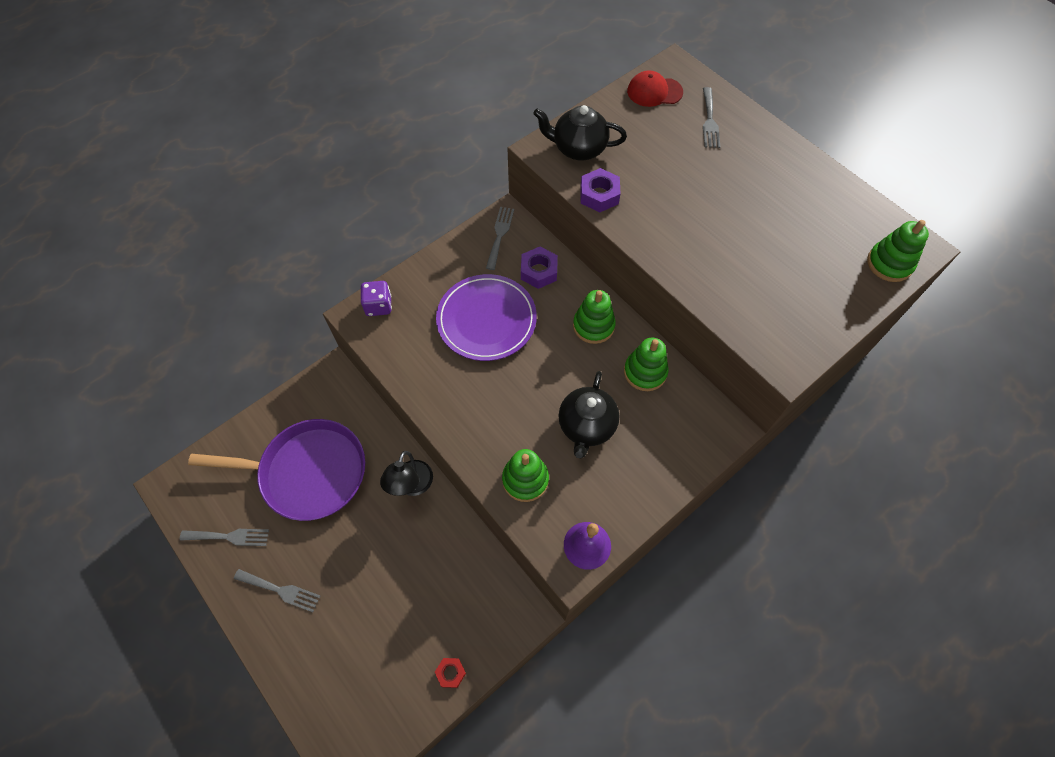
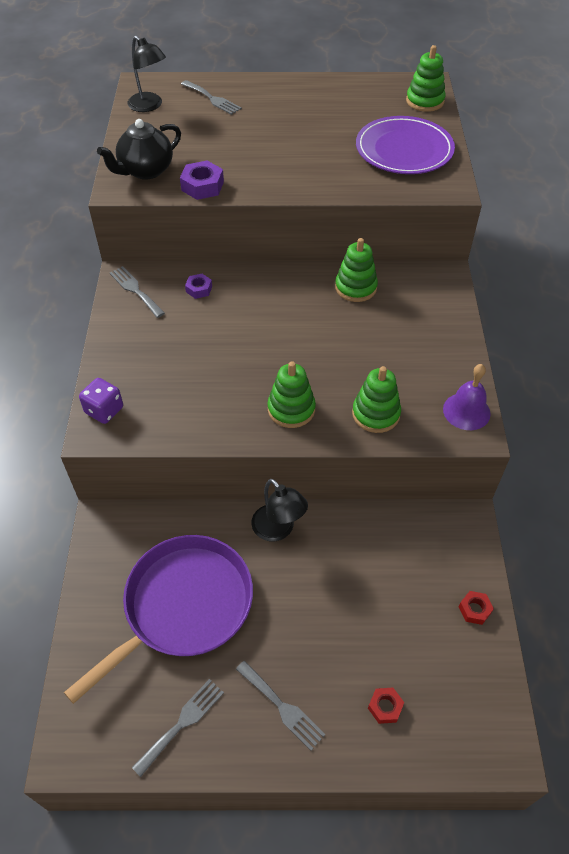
camera: 50 degrees left, 10 degrees down
(280, 590) = (282, 707): grey fork -> grey fork turned 75 degrees clockwise
(326, 659) = (385, 707): none -> red nut
(486, 320) = (205, 348): purple plate -> purple plate (404, 150)
(539, 271) = (199, 289): purple nut -> purple nut, size x0.63
(586, 426) = (367, 348): black teapot -> none
(593, 326) = (285, 290): green stacking toy -> green stacking toy (291, 409)
(654, 92) = (149, 106): red cap -> black lamp

